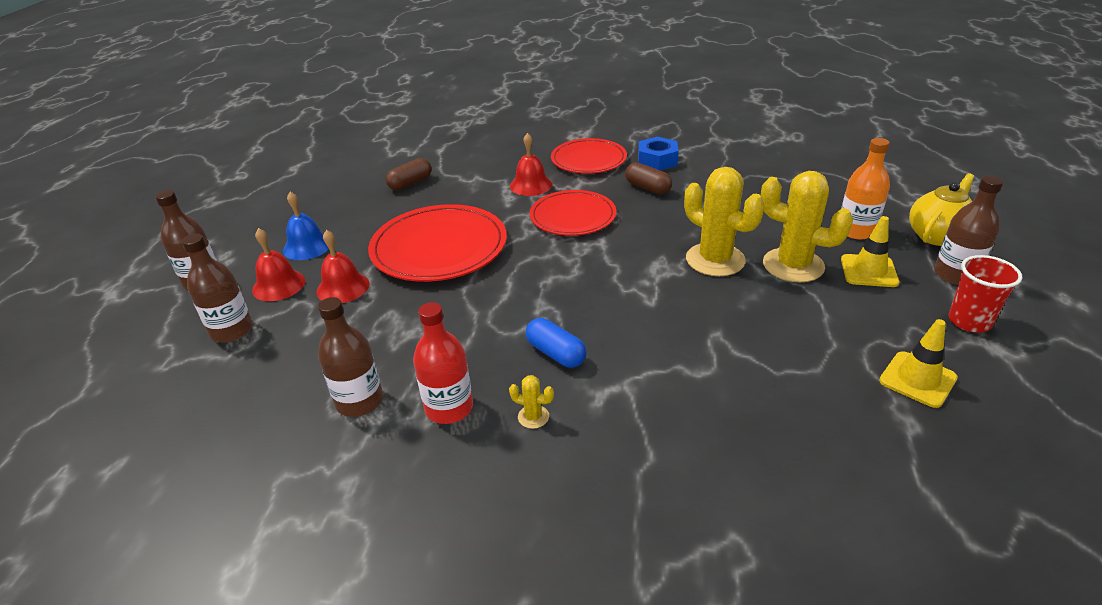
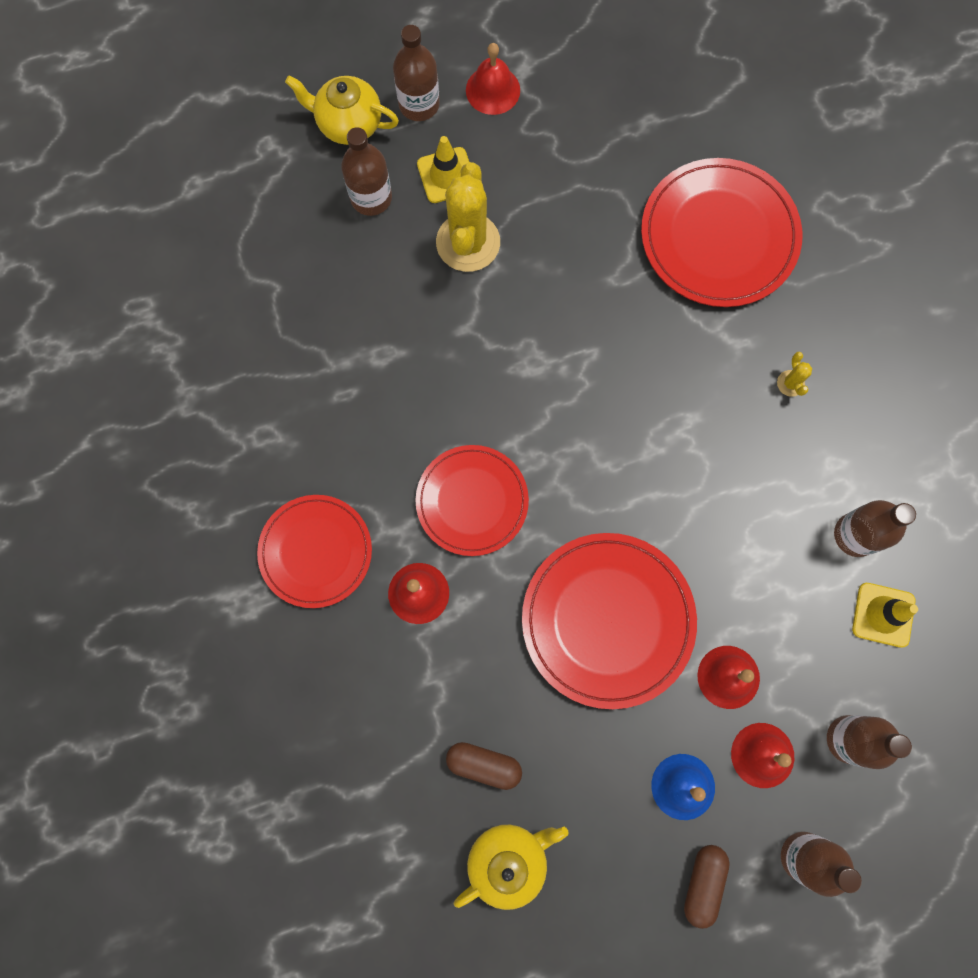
camera: 120 degrees left, 40 degrees up
(354, 179) = (508, 859): none -> yellow teapot
(449, 408) = (819, 455): red bottle -> none
(556, 353) = (709, 403): blue capsule -> none
(647, 188) = (365, 442): brown capsule -> brown capsule (703, 883)
(657, 160) = (282, 459): blue nut -> none
(715, 260) = (492, 317): yellow cactus -> none
(732, 427) = (719, 236): none -> red plate
(856, 231) = (371, 198): orange bottle -> brown bottle
(917, 379) = (593, 120): yellow traffic cone -> yellow traffic cone (883, 615)
(969, 321) = (493, 90): red cup -> red bell

